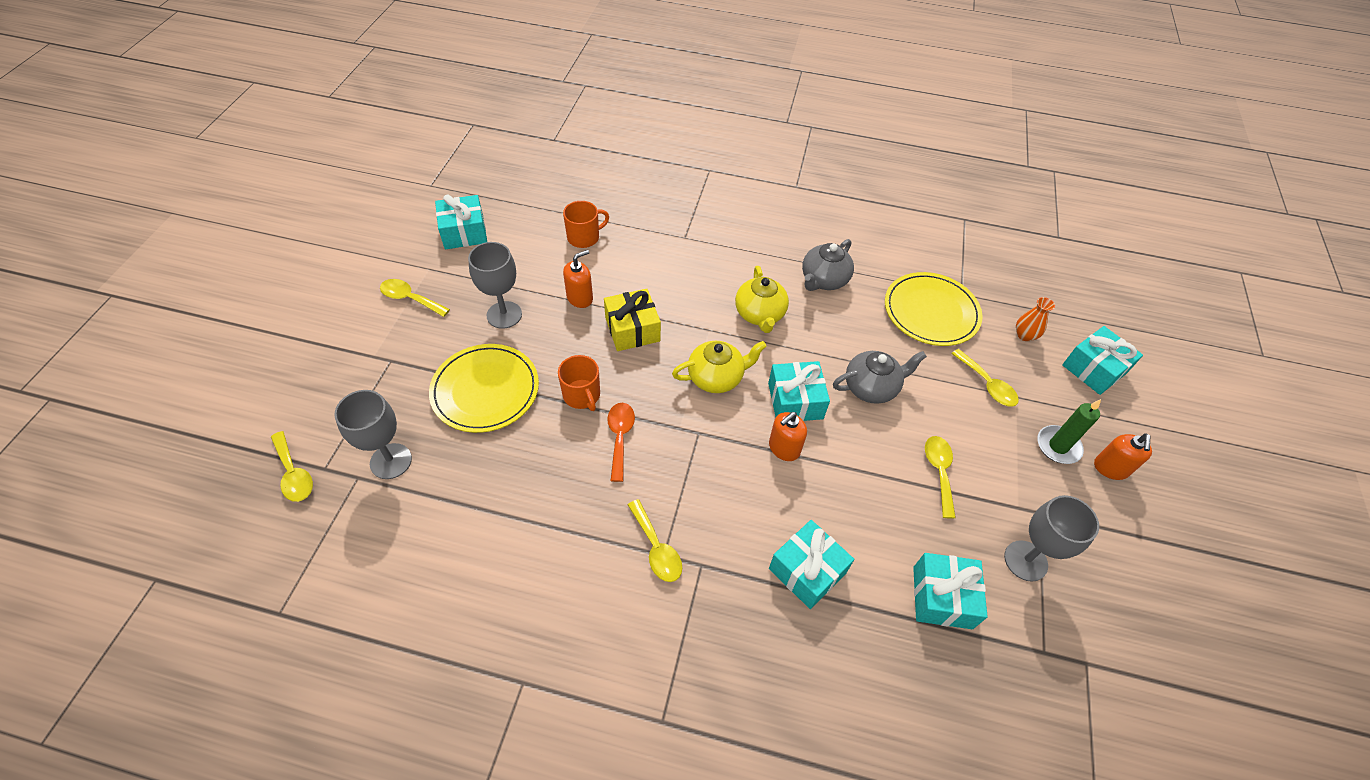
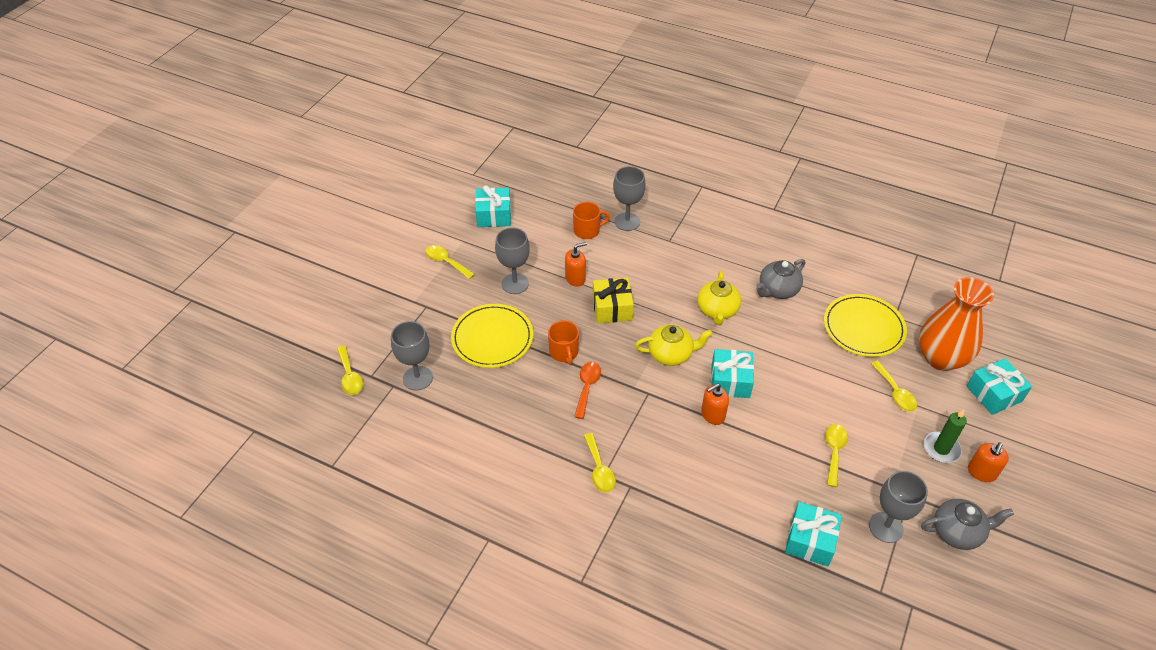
camera: 15 degrees right, 5 degrees down
(630, 221) = (627, 222): none -> grey goblet
(807, 571) = (709, 504): turquoise gift -> none
(871, 387) = (795, 380): grey teapot -> grey teapot (957, 532)
(1024, 335) = (941, 358): orange vase -> orange vase, size x2.46

